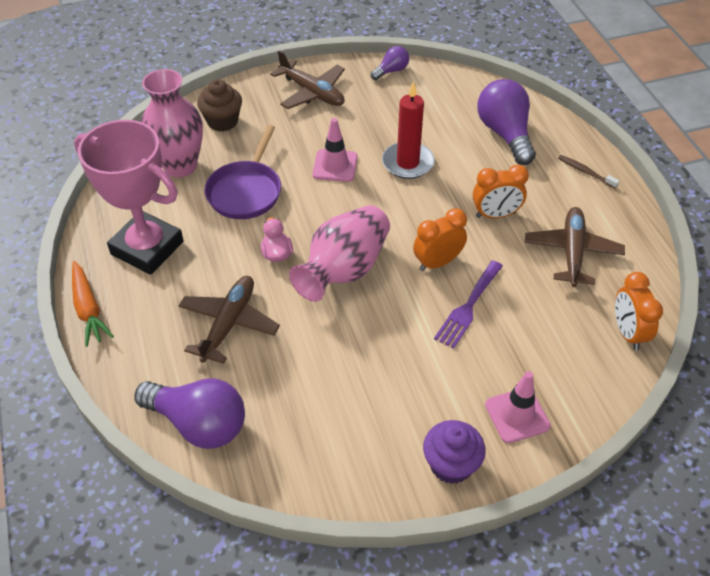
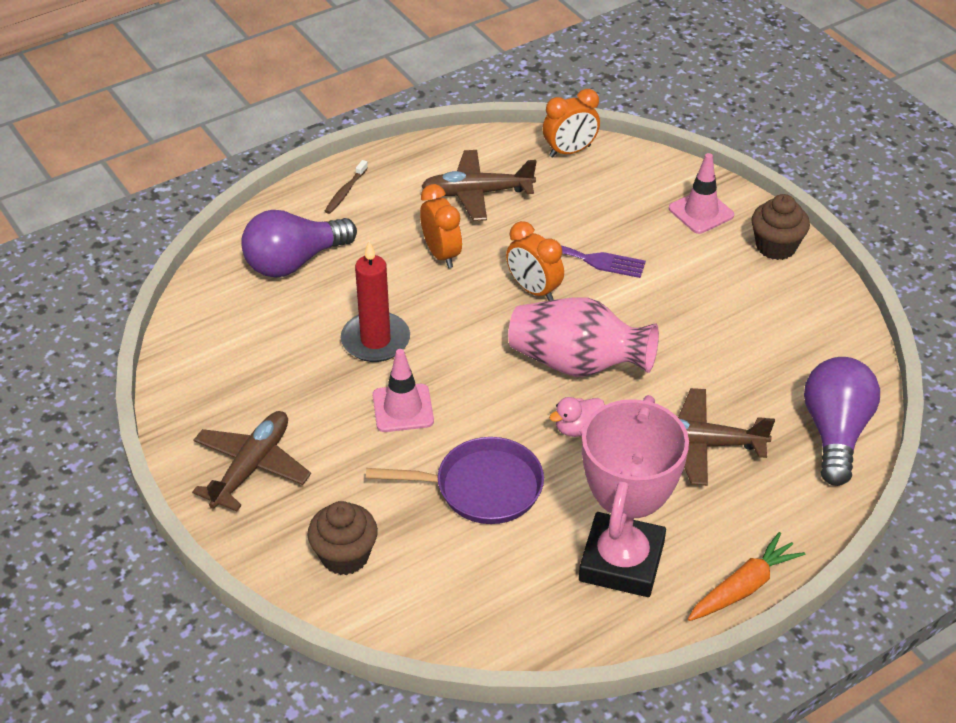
camera: 105 degrees left, 5 degrees down
(180, 166) = (456, 577): pink vase -> none
(391, 71) = (181, 389): purple light bulb -> none
(451, 465) = (776, 246): purple cupcake -> brown cupcake

